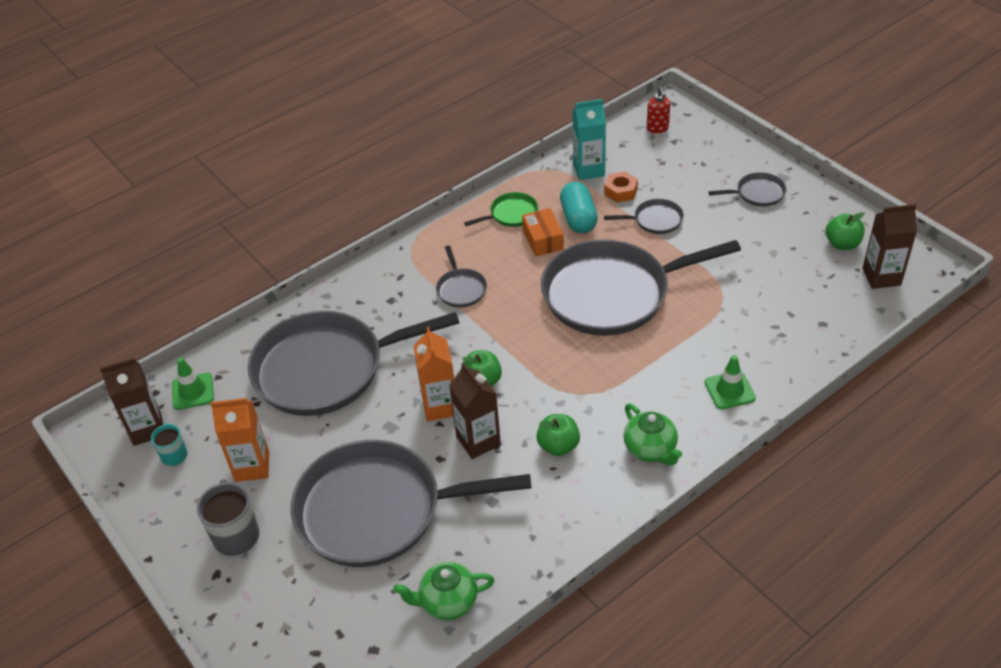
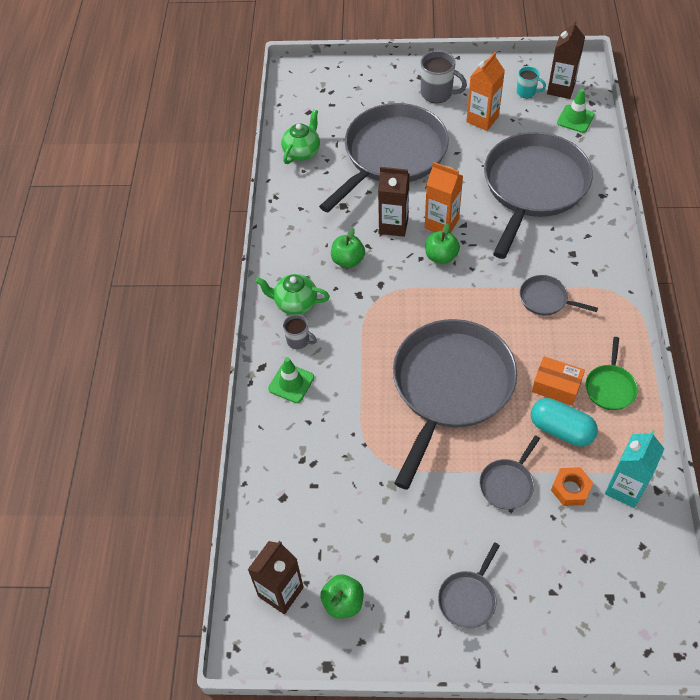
camera: 130 degrees right, 10 degrees up
(657, 128) = (644, 601): red soap dispenser -> none
(685, 416) = (299, 341): none -> grey mug

